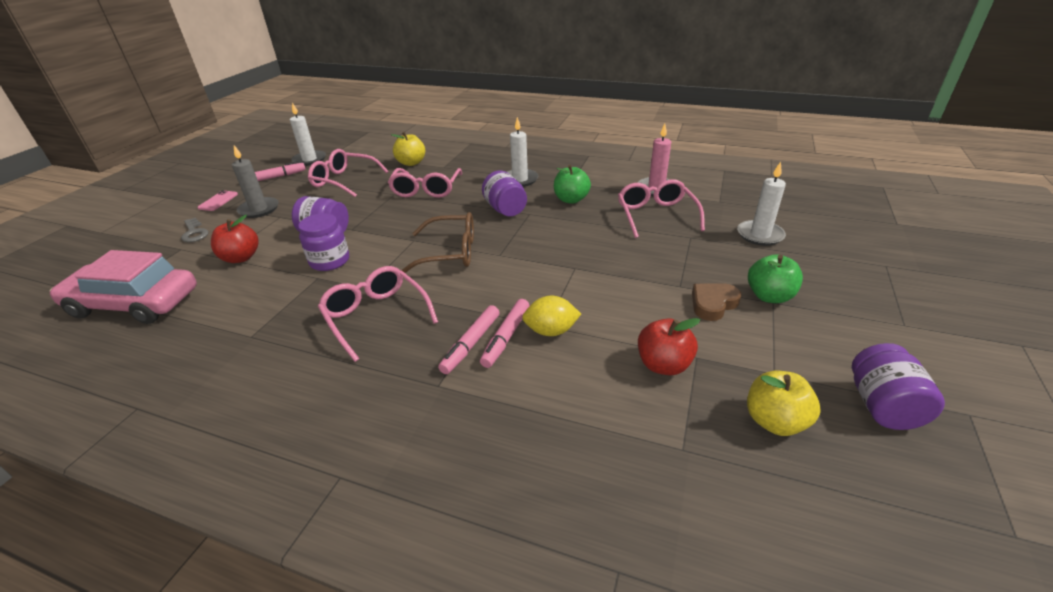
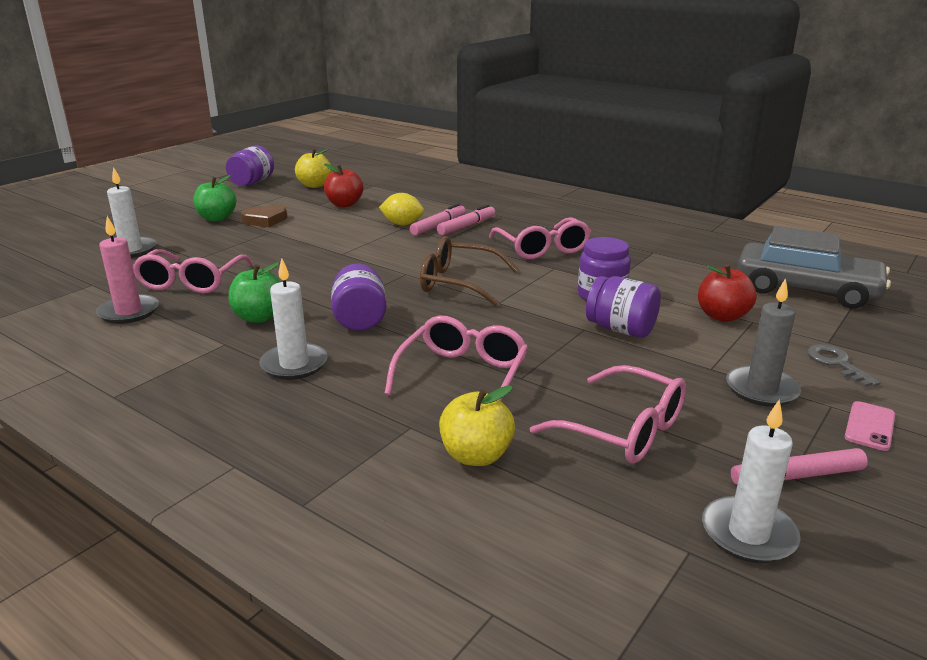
camera: 165 degrees left, 10 degrees down
(134, 303) = (806, 289): pink car -> grey car

